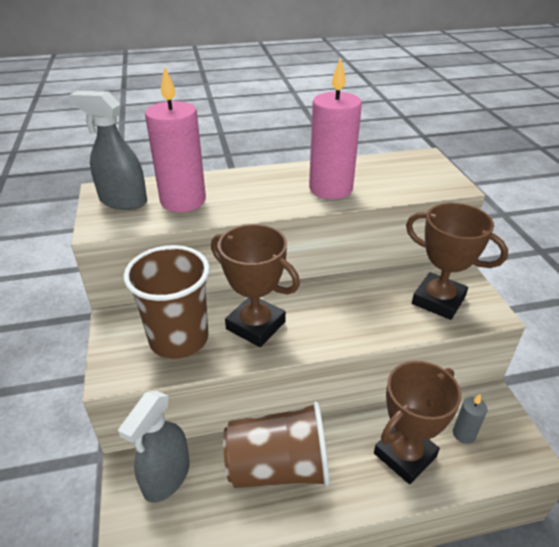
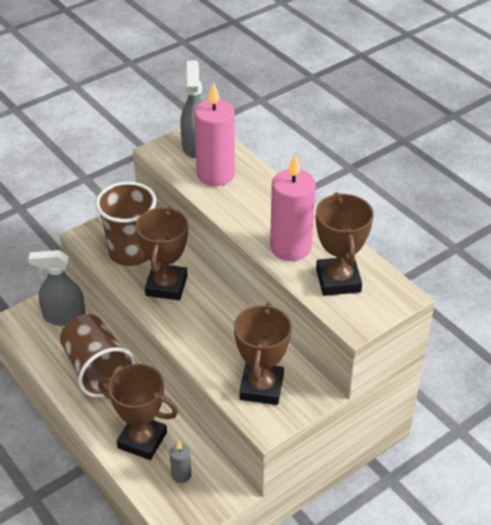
camera: 65 degrees right, 5 degrees up
(391, 178) = (338, 280): none -> brown trophy

